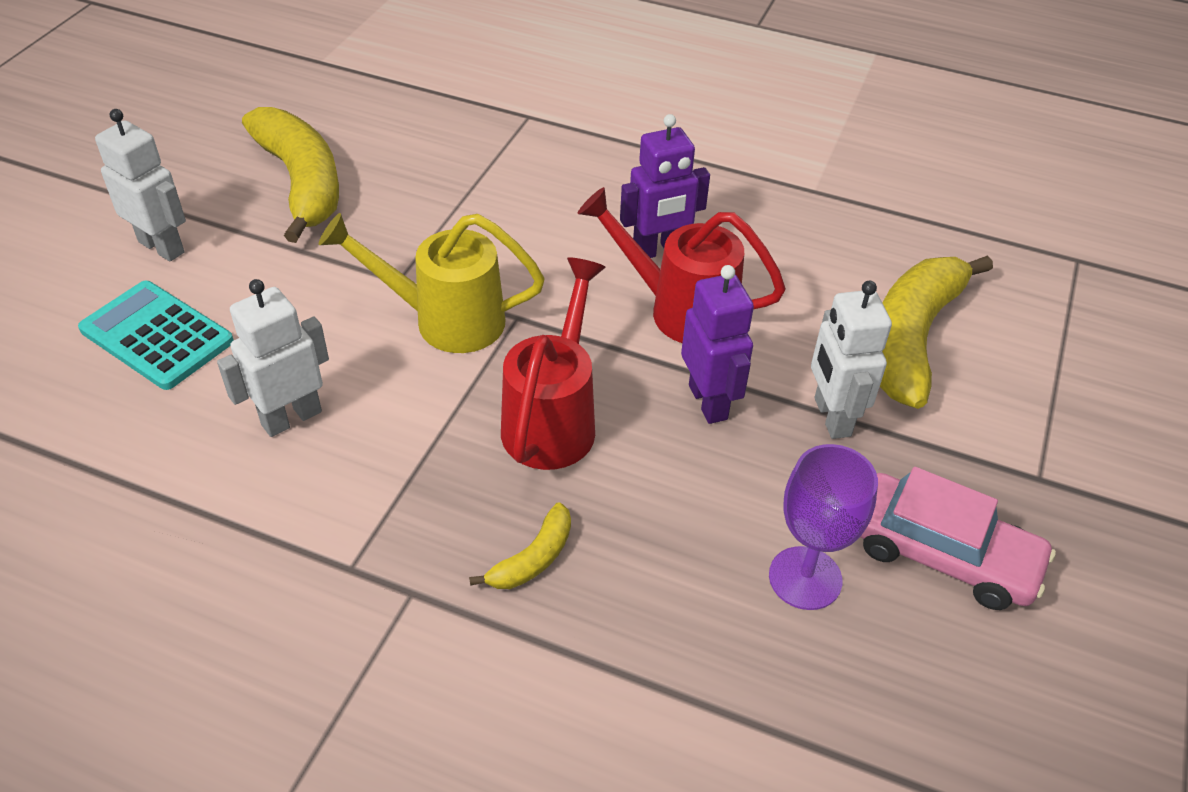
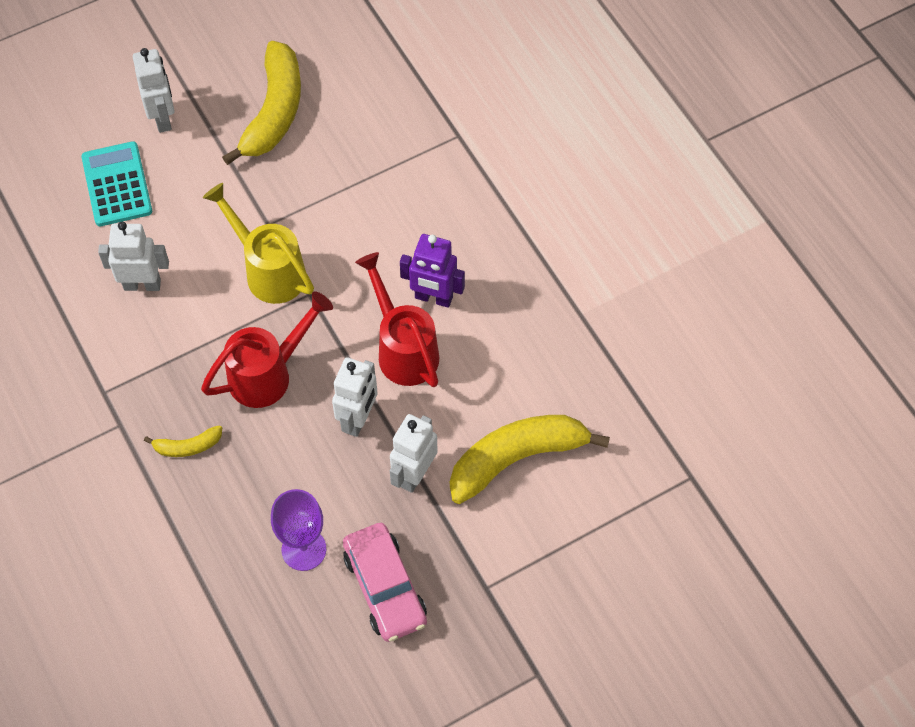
camera: 40 degrees right, 15 degrees up
(708, 402) = (358, 419): purple robot -> white robot

